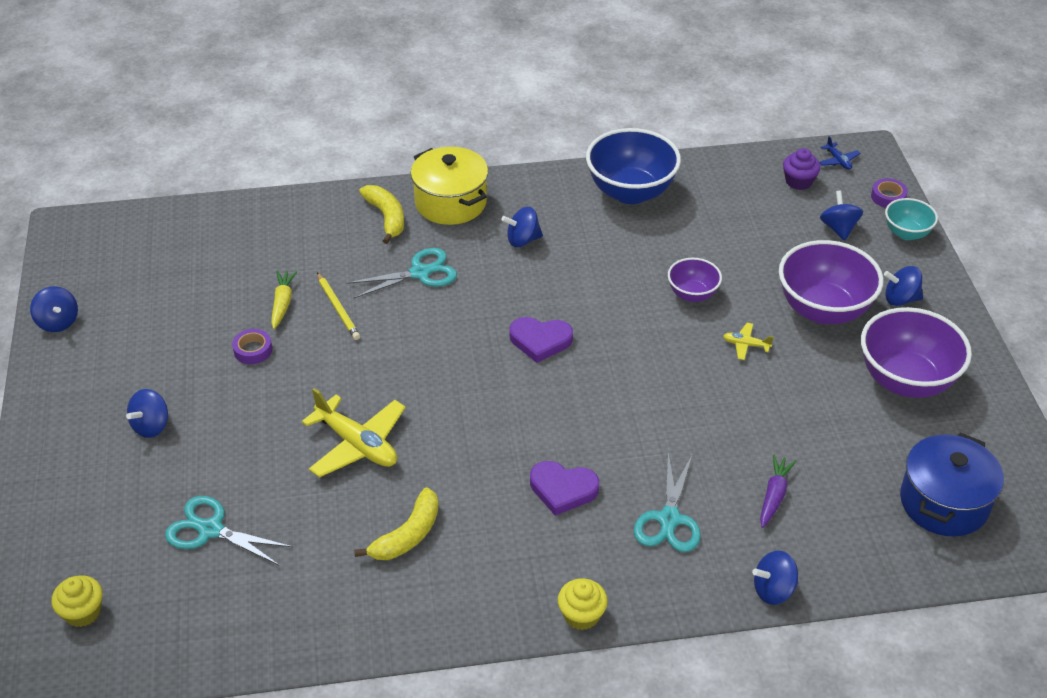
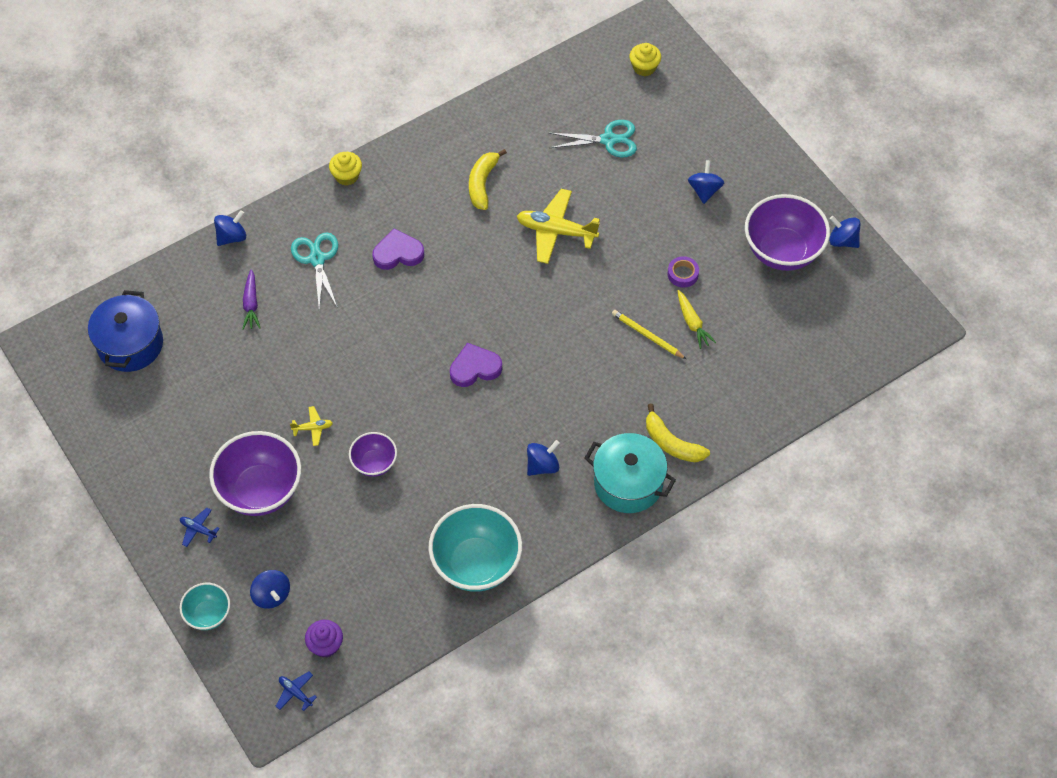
camera: 155 degrees right, 15 degrees up
(420, 273) = (606, 395): turquoise scissors -> none
(450, 202) = (628, 483): yellow pot -> turquoise pot
(630, 192) = (476, 564): blue bowl -> turquoise bowl
(888, 197) = (235, 658): purple tape -> none
(900, 299) = (198, 529): blue spinning top -> blue plane
(906, 380) = (177, 443): purple bowl -> purple bowl (782, 251)

